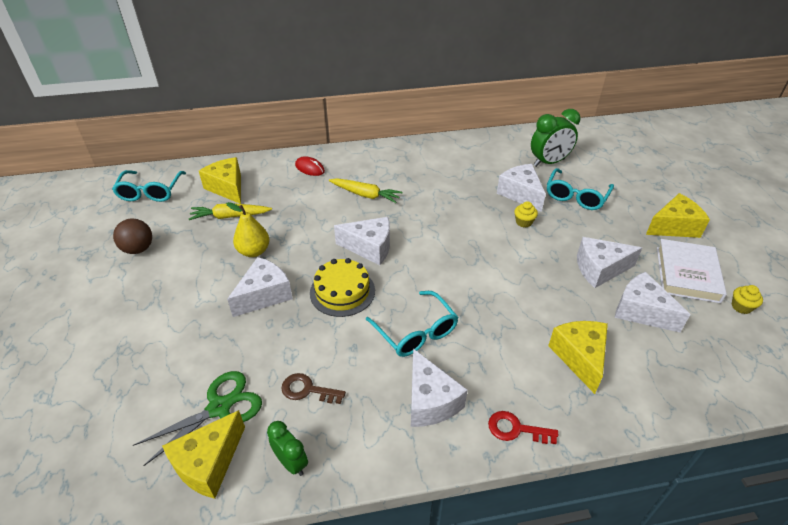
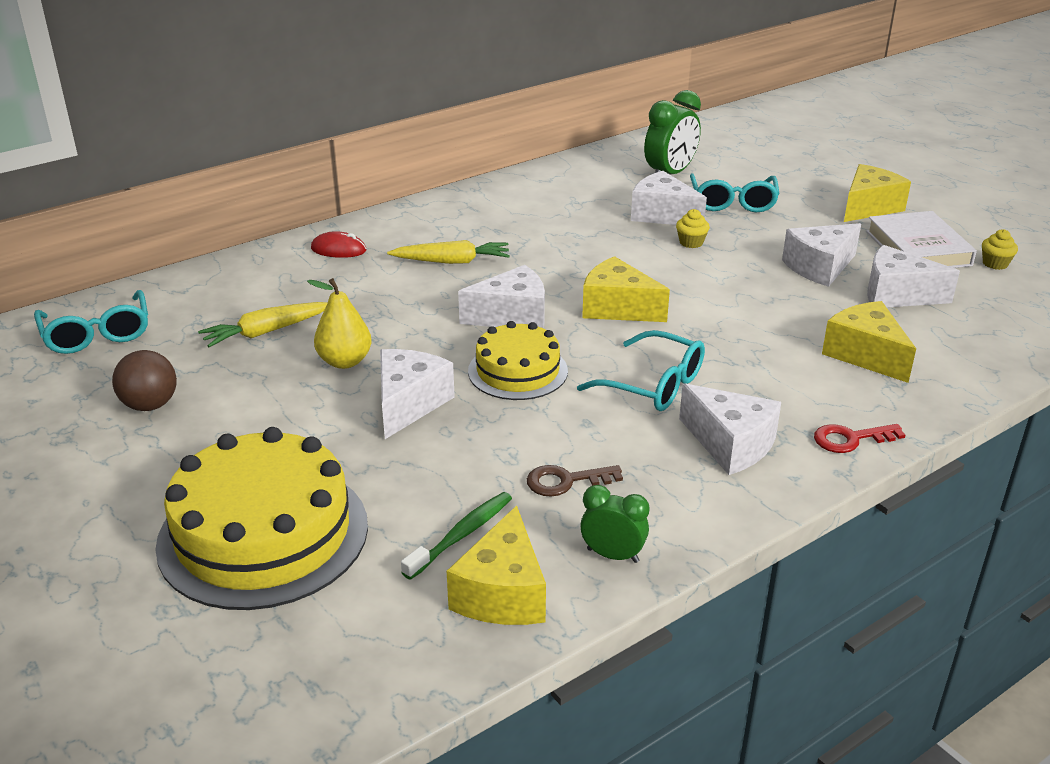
camera: 25 degrees left, 10 degrees down
(123, 362) = (263, 534): none -> yellow cake
(219, 407) = (461, 535): green scissors -> green toothbrush
(227, 188) = (227, 300): yellow cheese -> yellow cheese (617, 308)

